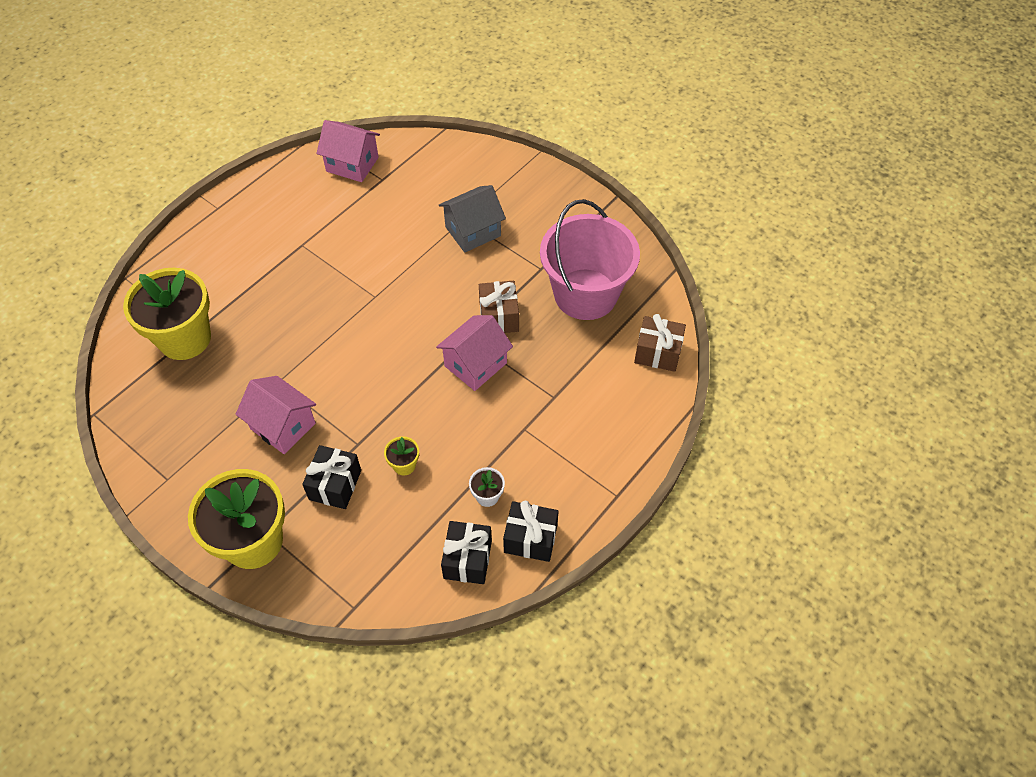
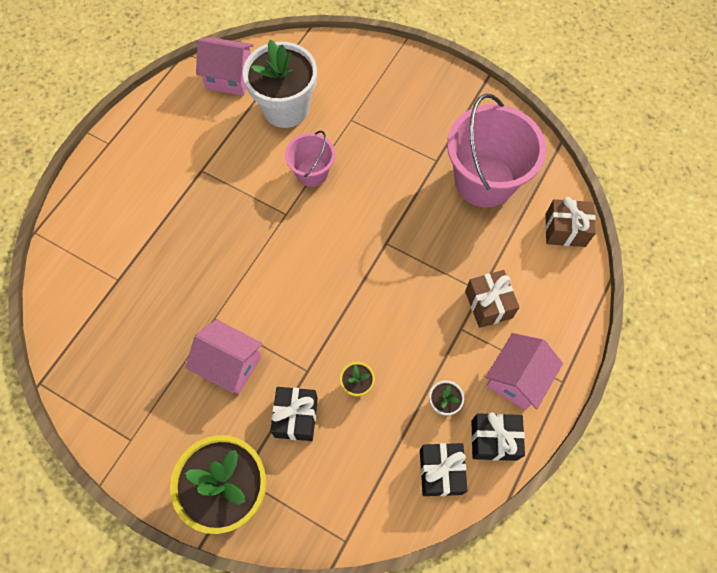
camera: 10 degrees left, 10 degrees up
(185, 338) = (110, 287): yellow flower pot -> none
(400, 200) = (286, 109): none -> white flower pot
(411, 262) = (312, 172): none -> pink bucket
(473, 231) = (363, 131): grey house -> none
(475, 364) = (399, 269): pink house -> pink house (516, 378)
(499, 317) = (409, 217): brown gift -> brown gift (488, 304)

